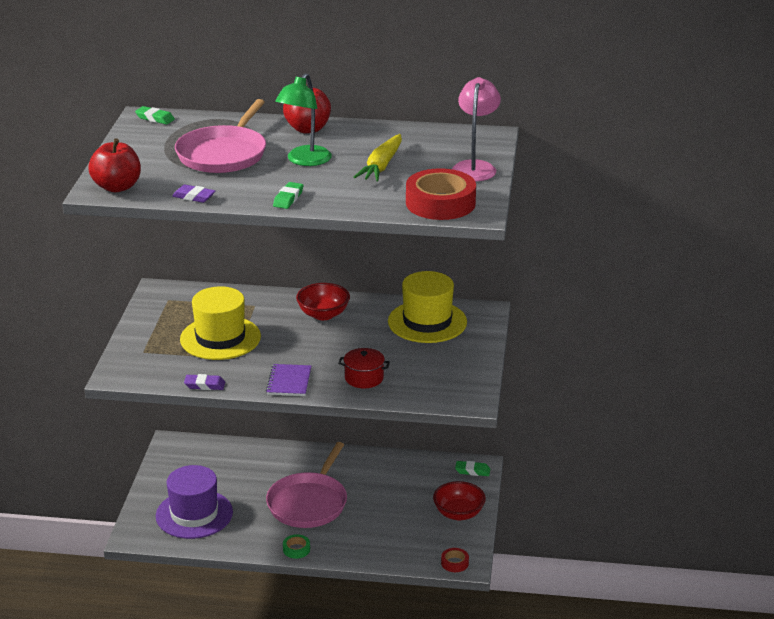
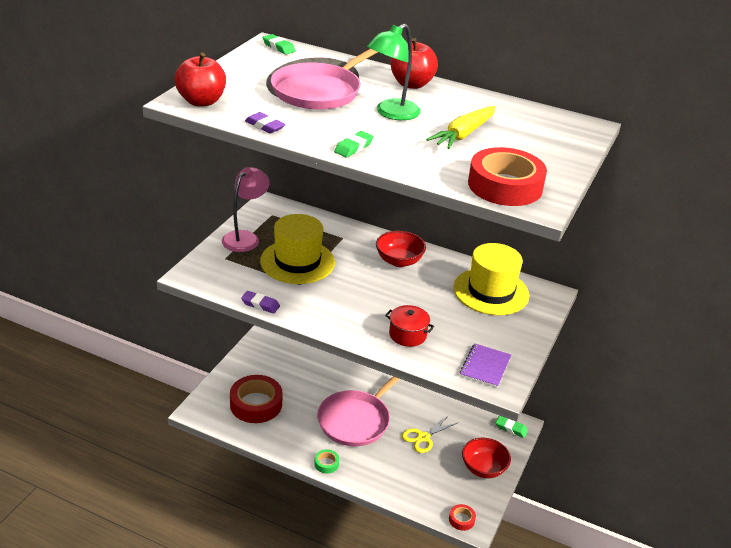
camera: 15 degrees right, 5 degrees up
(194, 514) = (256, 404): purple hat -> red tape
(289, 381) = (337, 320): purple notebook -> purple notebook (485, 367)
(386, 501) = (423, 437): none -> yellow scissors
(475, 167) = (558, 155): pink lamp -> pink lamp (245, 237)

